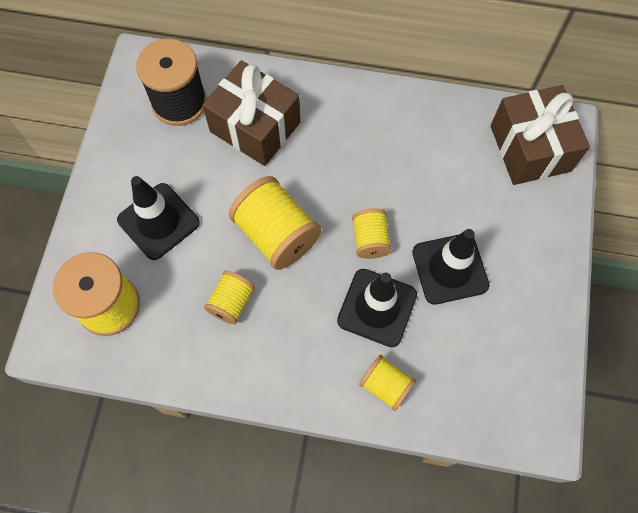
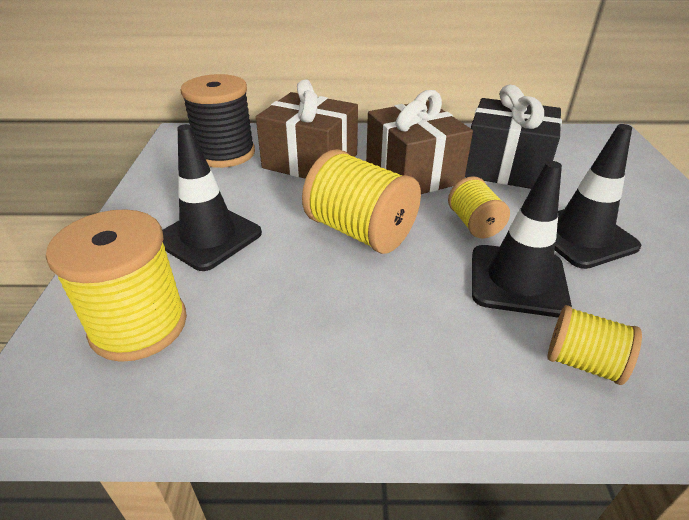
camera: 10 degrees left, 30 degrees down
(231, 302) = (320, 299): yellow spool -> none
(430, 165) = (505, 168): none -> black gift
(530, 148) = (594, 149): brown gift -> brown gift (413, 173)

